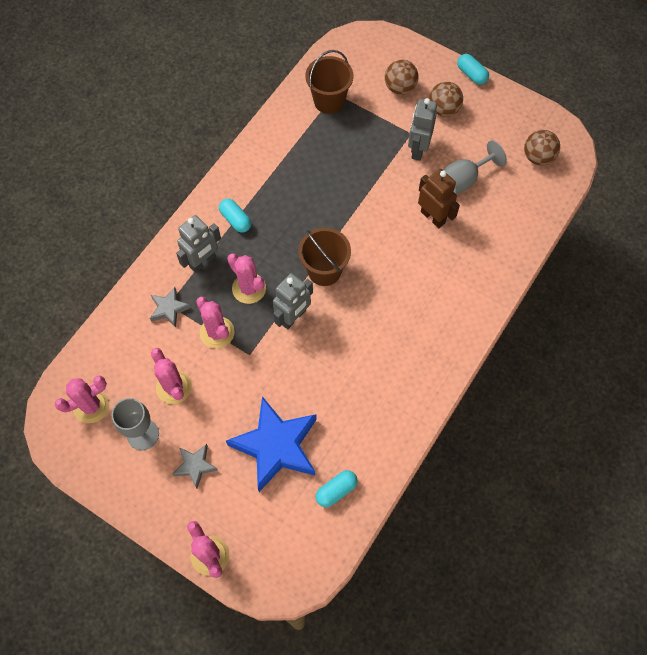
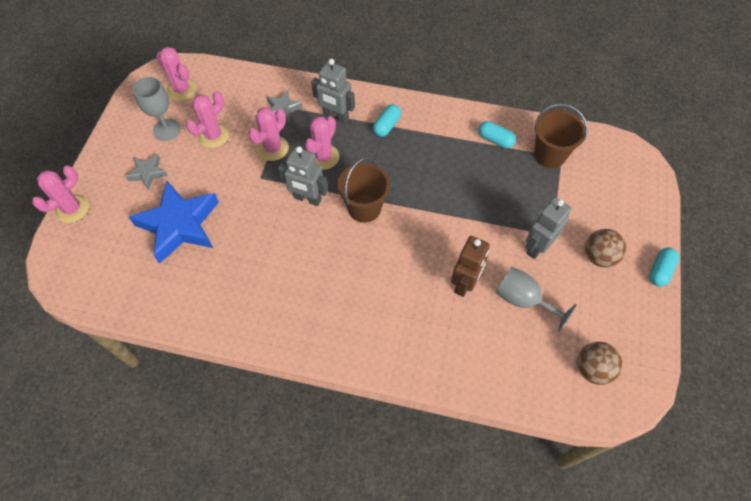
camera: 70 degrees right, 5 degrees down
(336, 490) = (148, 285): turquoise capsule -> turquoise capsule (495, 140)
(400, 88) = (601, 209): brown ball -> none
(418, 149) = (537, 247): grey robot -> grey robot turned 45 degrees counterclockwise

